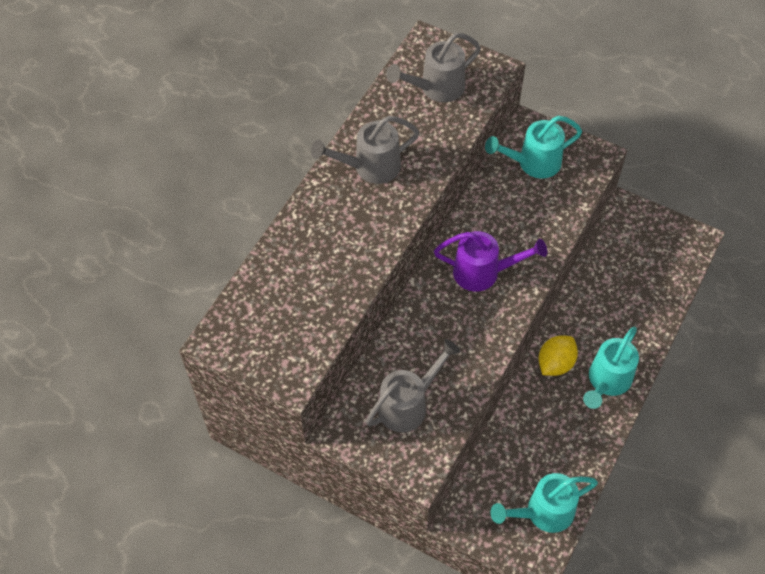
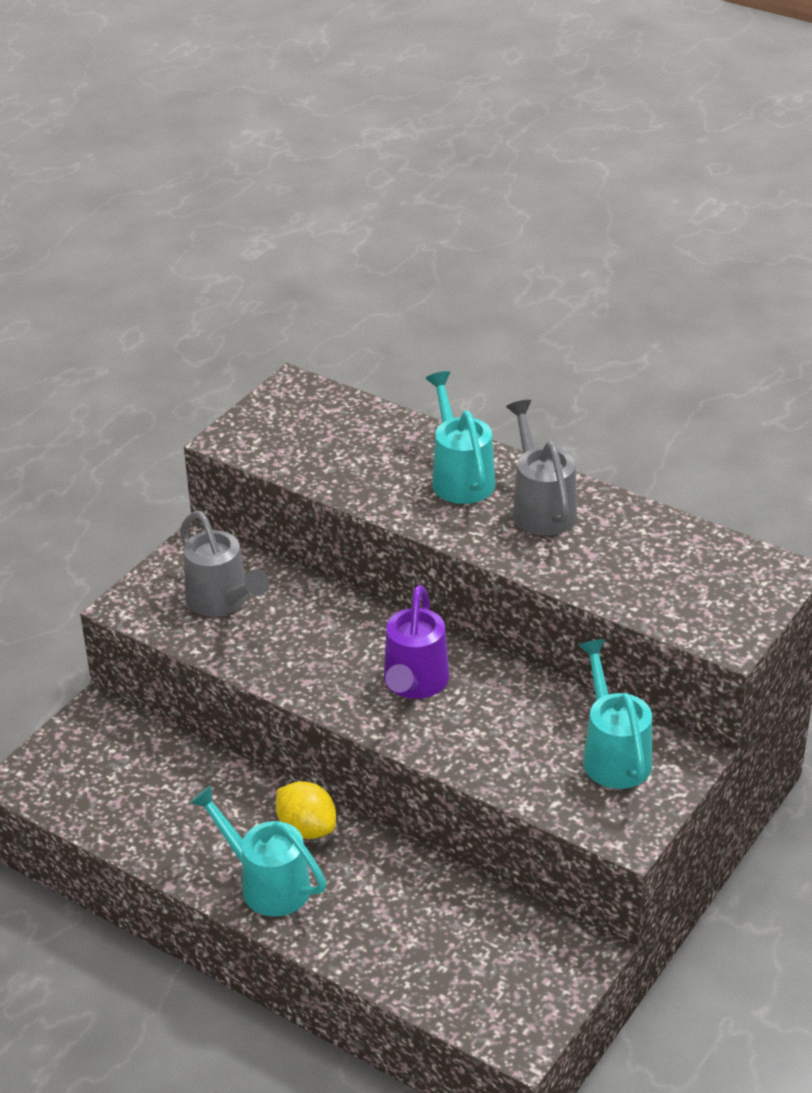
camera: 95 degrees right, 20 degrees down
(436, 88) = (687, 576): grey watering can -> none
(543, 512) = (85, 792): turquoise watering can -> turquoise watering can (460, 477)

